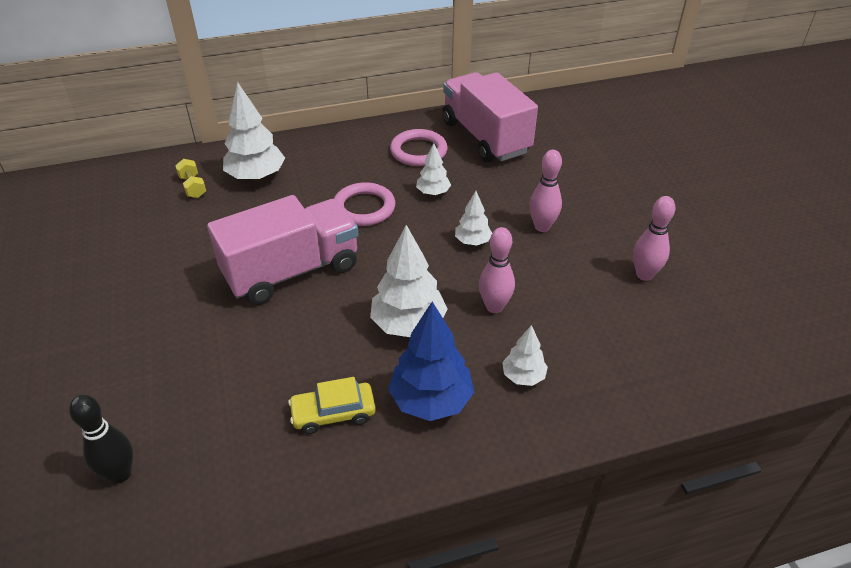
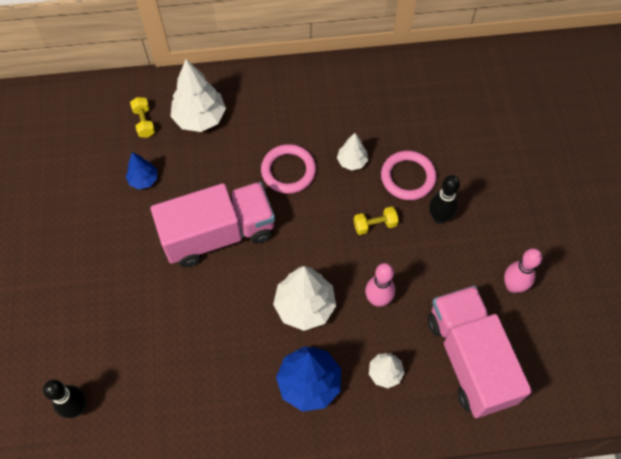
camera: 10 degrees right, 20 degrees up
(196, 234) = (143, 180): none -> blue tree
(333, 413) = (234, 382): yellow car -> none
(418, 151) = (348, 106): pink ring -> pink ring (408, 177)
(472, 241) = (375, 225): white tree -> yellow dumbbell
(485, 137) = (414, 97): pink truck -> pink truck (469, 359)
(542, 227) = (439, 217): pink bowling pin -> black bowling pin

